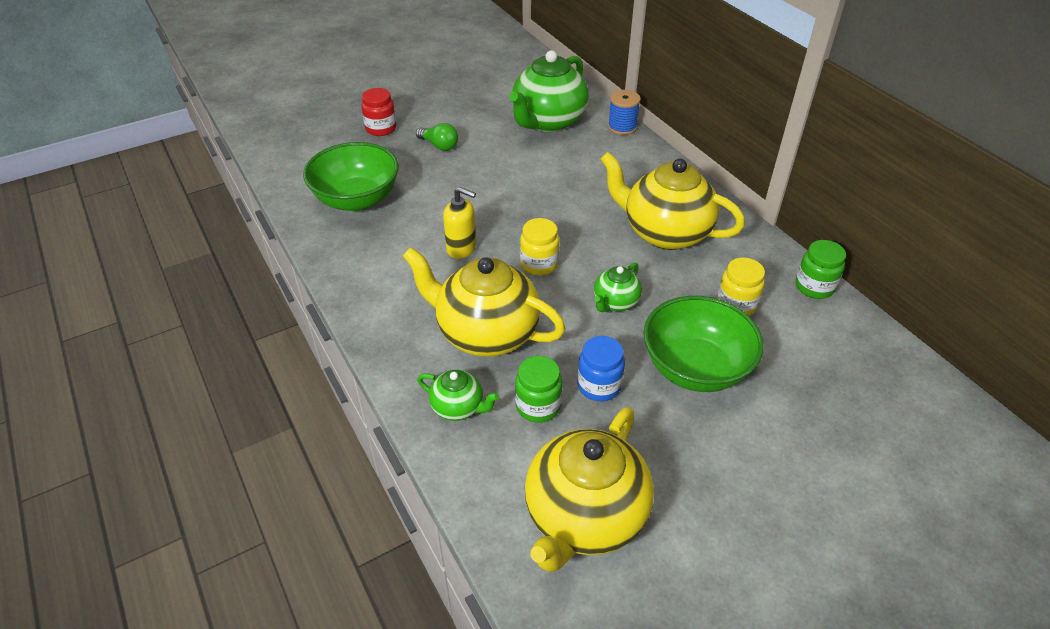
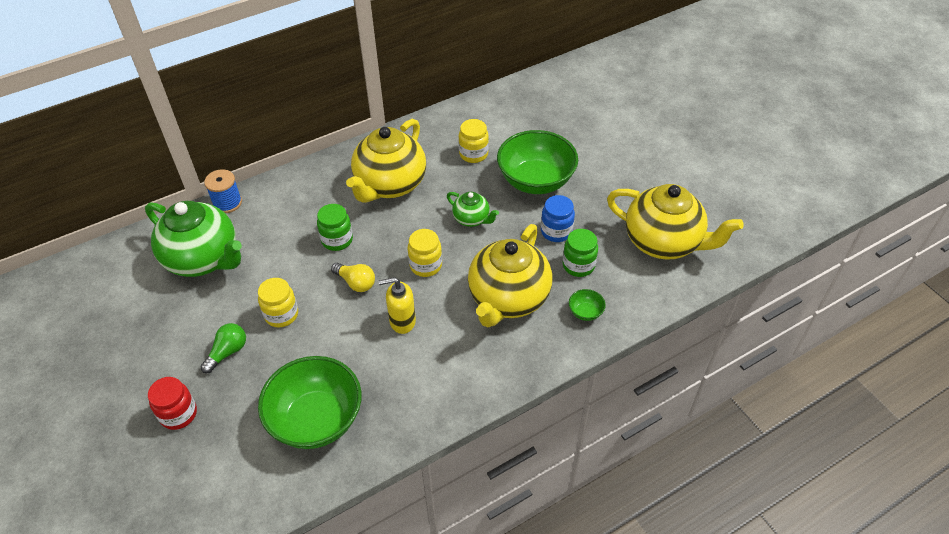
camera: 90 degrees left, 5 degrees up
(458, 407) = (585, 312): green teapot -> green bowl
(461, 248) = (402, 321): yellow soap dispenser -> yellow soap dispenser turned 120 degrees counterclockwise
(478, 171) = (281, 315): none -> yellow jar
(516, 214) = (356, 283): none -> yellow light bulb
(814, 287) = (454, 114): green jar -> green jar (337, 240)

